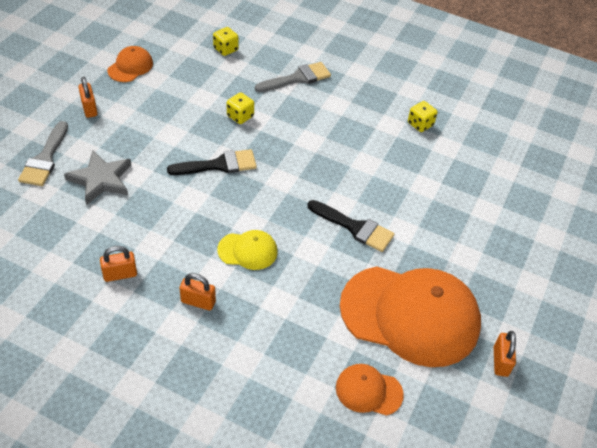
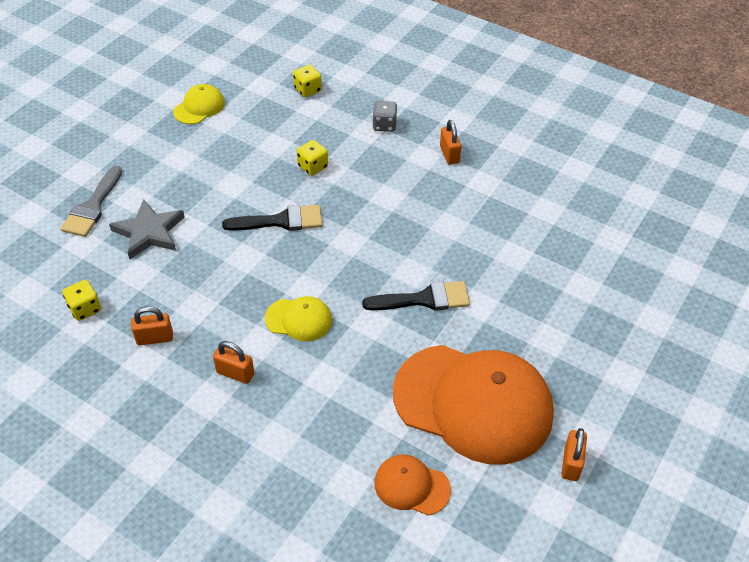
camera: 10 degrees right, 0 degrees up
(89, 108) = (148, 153): orange padlock -> orange padlock (449, 155)
(130, 67) = (199, 107): orange cap -> yellow cap
(297, 78) = (384, 125): grey brush -> grey dice
(355, 227) = (424, 299): black brush -> black brush turned 45 degrees counterclockwise
(420, 124) = (519, 183): yellow dice -> yellow dice (85, 309)

